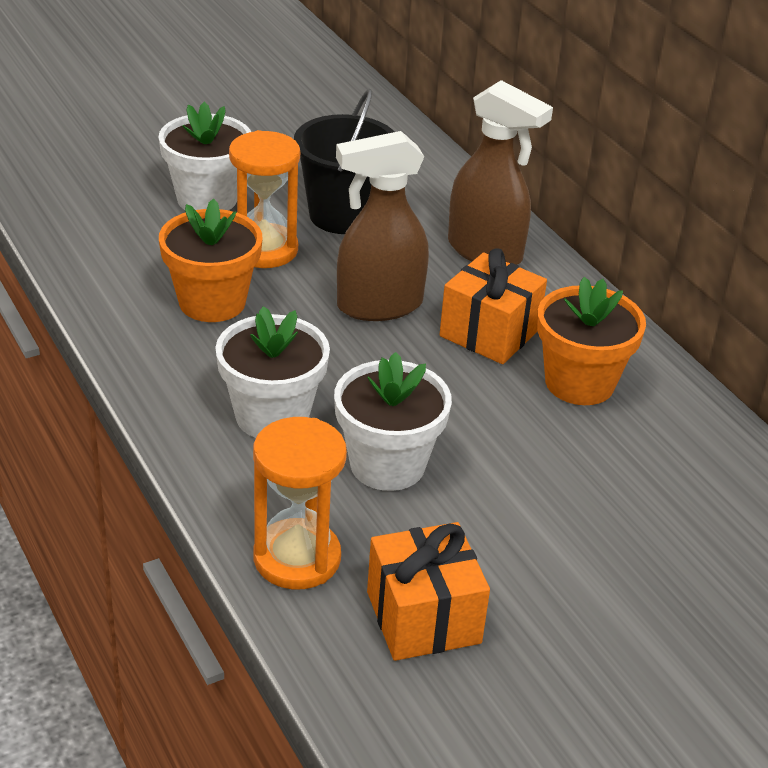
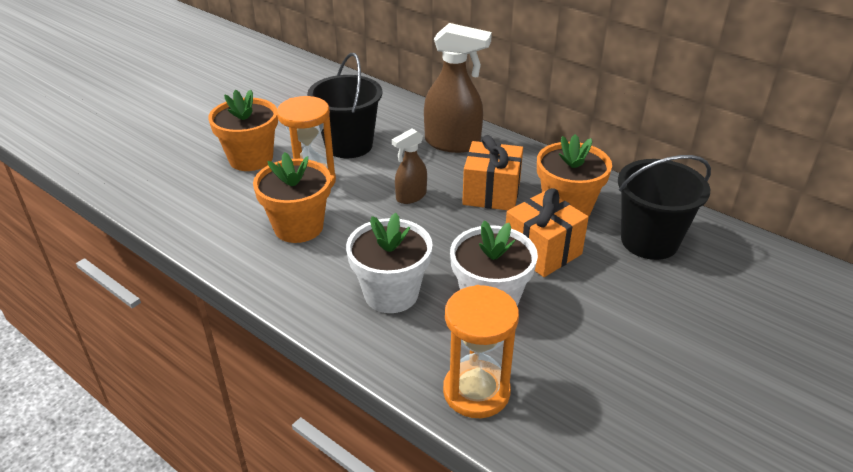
camera: 20 degrees left, 0 degrees up
(207, 199) = (251, 159): white flower pot -> orange flower pot
(378, 305) = (411, 196): brown spray bottle -> brown spray bottle, size x0.56
(423, 617) = (588, 403): orange gift -> orange gift (542, 251)
(661, 460) = (649, 241): none -> black bucket

